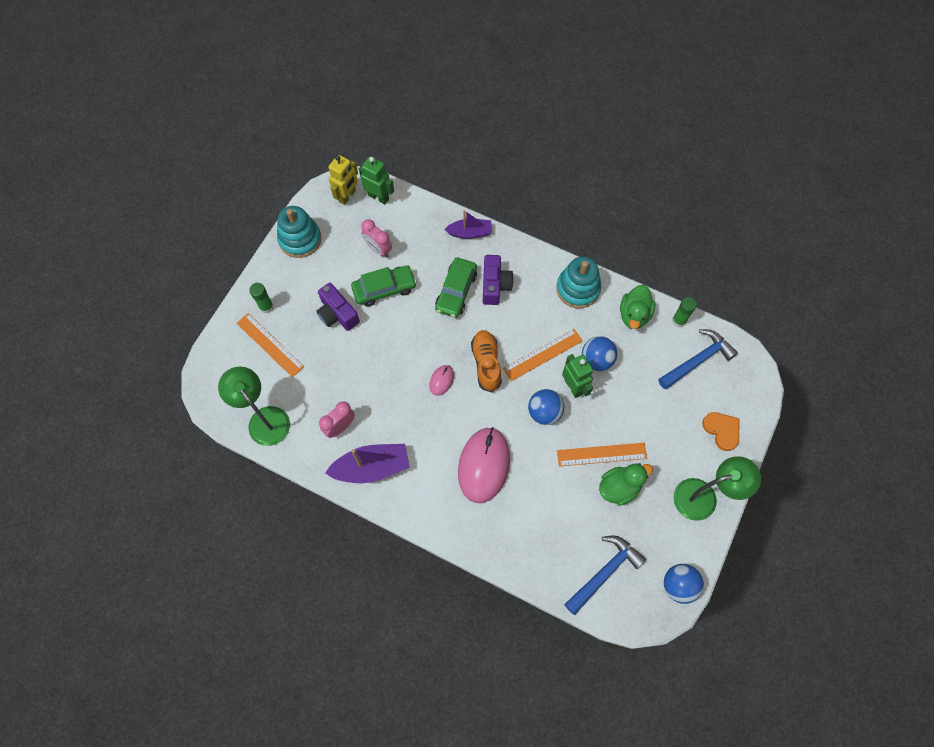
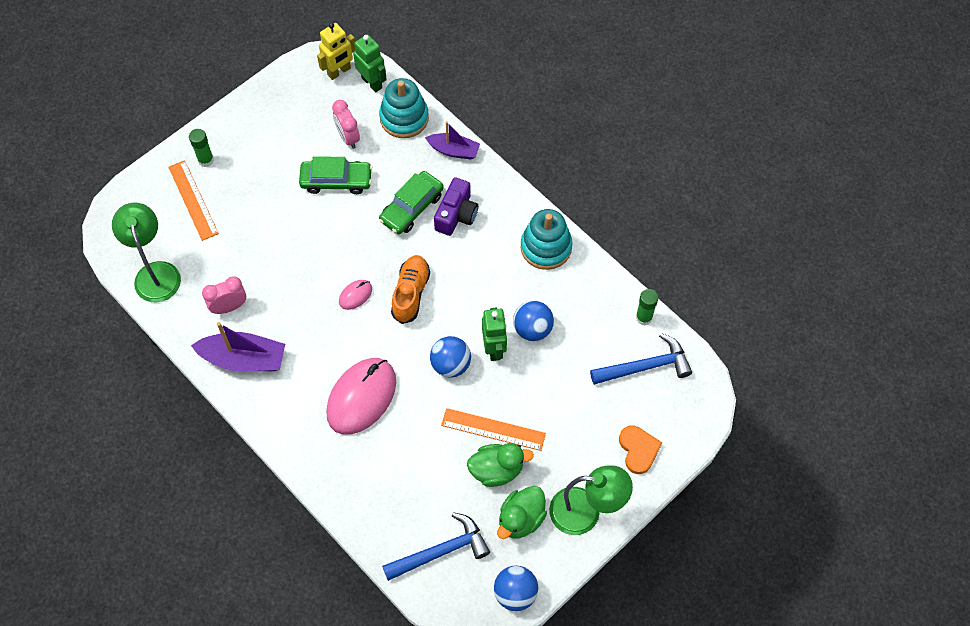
camera: 20 degrees right, 5 degrees down
(300, 239) = (270, 101): turquoise stacking toy -> turquoise stacking toy (404, 118)
(337, 314) = (276, 191): purple camera -> none
(542, 354) = (476, 304): orange ruler -> none
(634, 315) = (596, 295): green duck -> green duck (521, 519)

